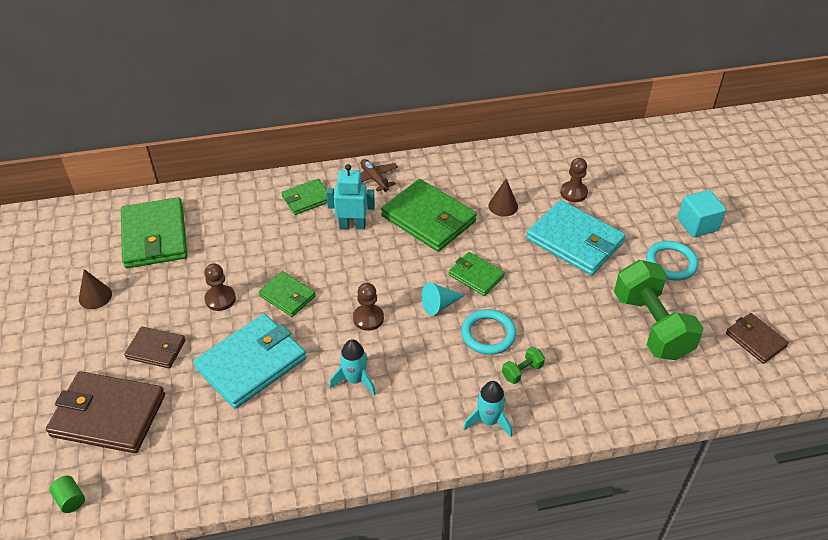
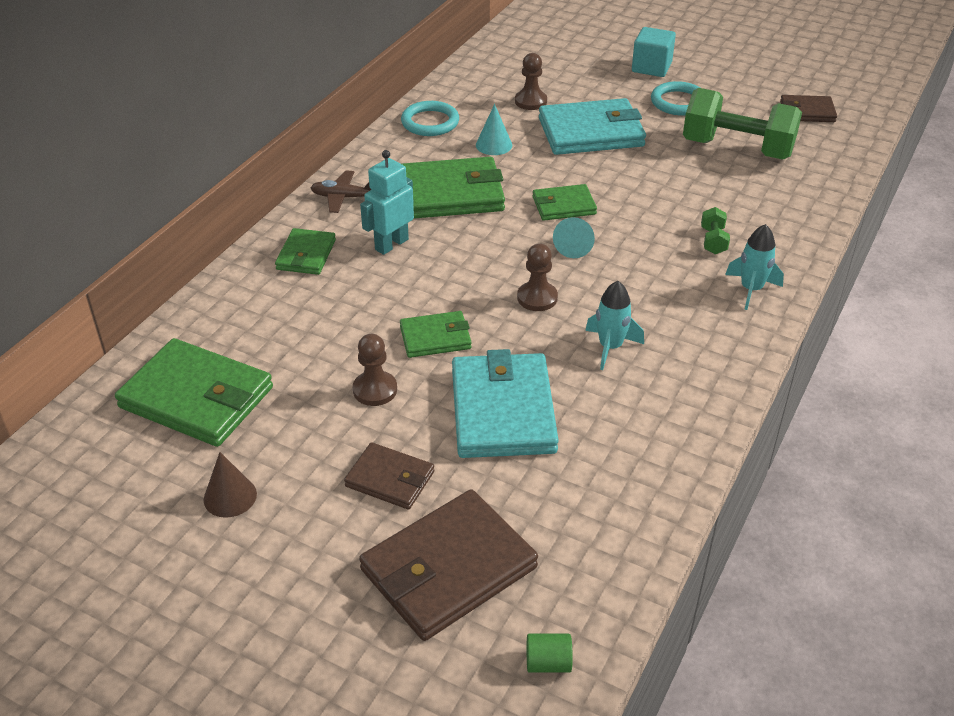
camera: 50 degrees left, 5 degrees down
(156, 349) = (390, 479): brown wallet -> brown wallet turned 60 degrees clockwise
(488, 334) = (646, 236): turquoise ring -> turquoise ring (430, 122)
(503, 206) = (494, 145): brown cone -> turquoise cone

